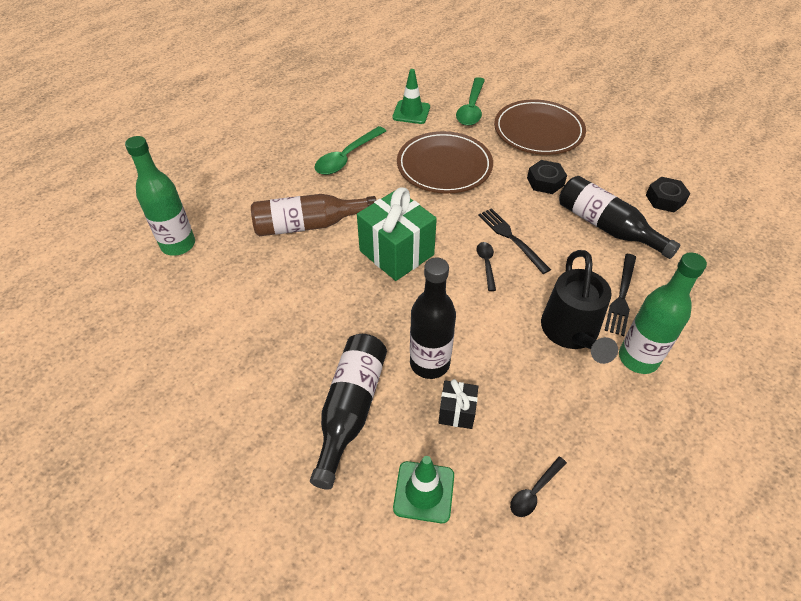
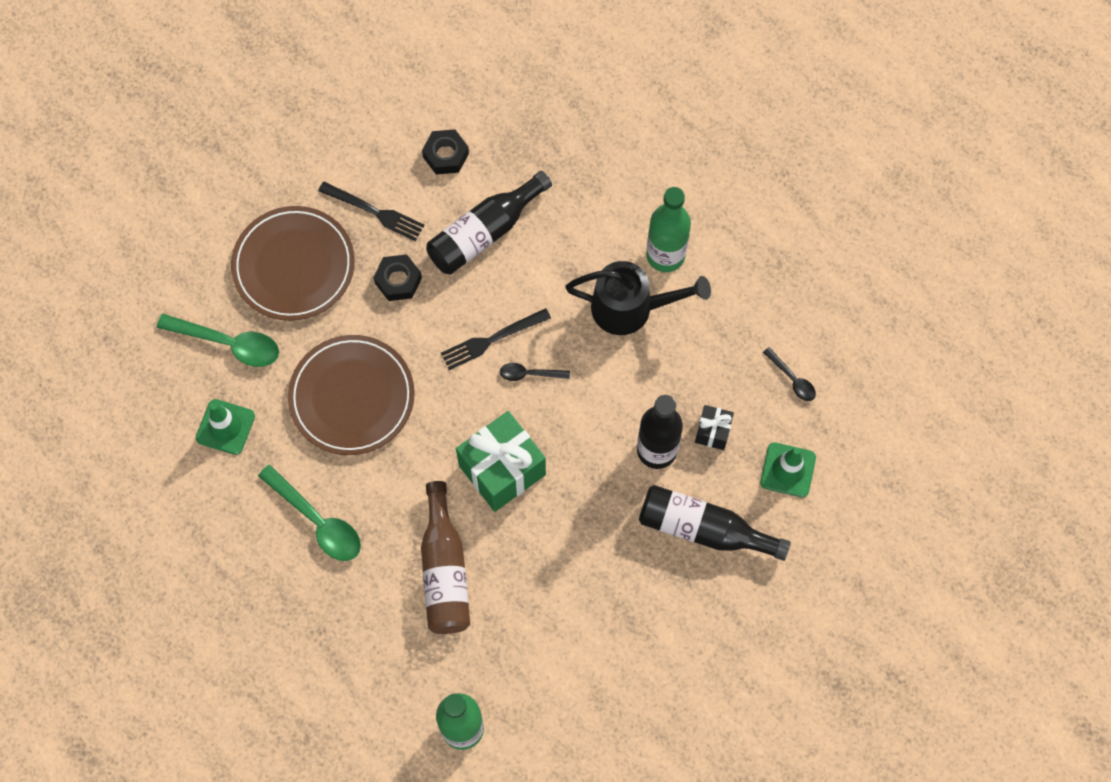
camera: 85 degrees left, 20 degrees up
(621, 296) = (588, 247): black fork -> black fork (374, 212)

